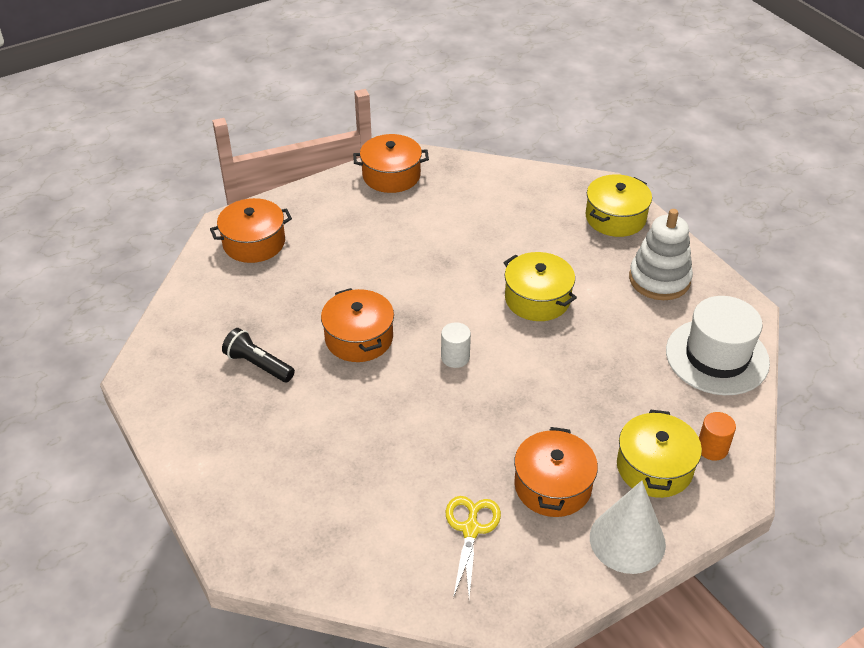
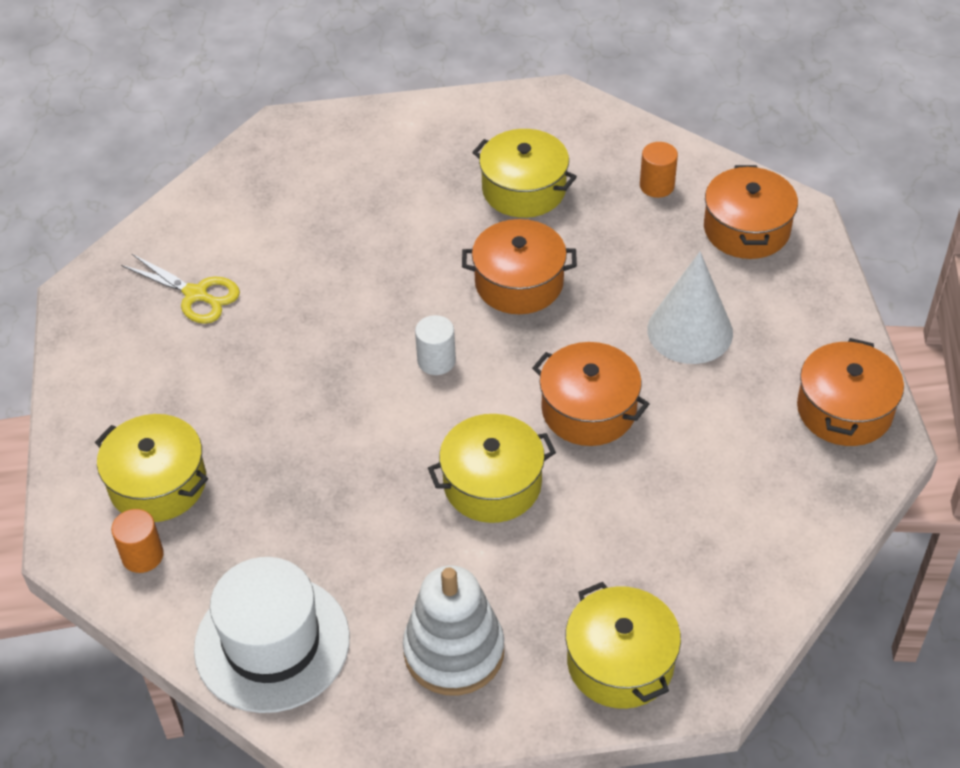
camera: 115 degrees right, 5 degrees up
(226, 295) = (657, 186): none -> orange cylinder
(258, 365) = (524, 189): black flashlight -> yellow pot
(552, 486) = (199, 380): orange pot -> orange pot (588, 410)
(627, 540) = (91, 415): white cone -> white cone (690, 331)

